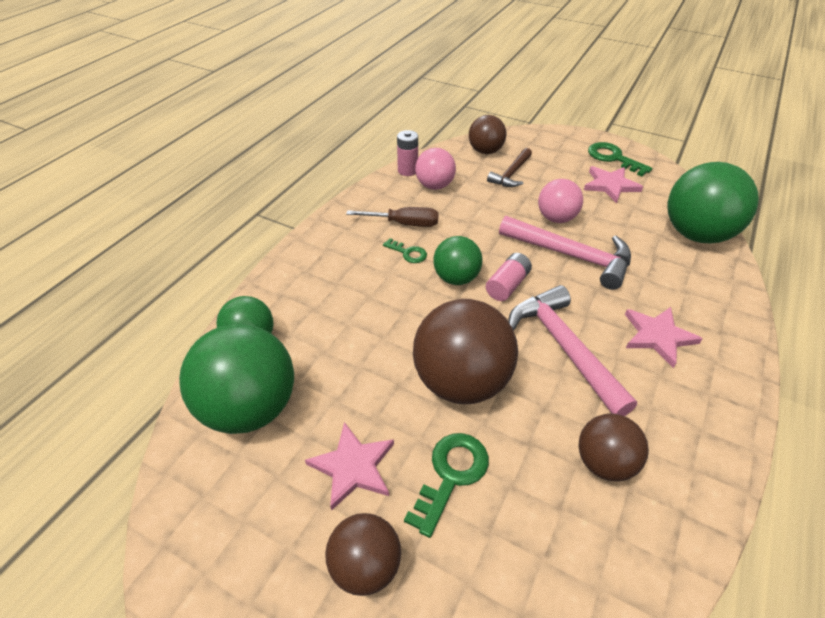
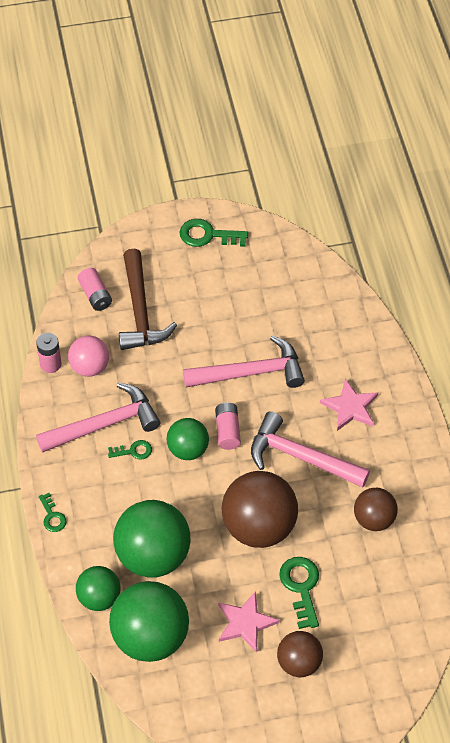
camera: 40 degrees left, 10 degrees up
(292, 258) = (52, 516): none -> green key
(405, 224) = (104, 424): brown screwdriver -> pink hammer
(485, 151) = (95, 295): brown ball -> pink battery
(511, 174) = (140, 311): brown hammer -> brown hammer, size x1.69
(556, 218) = (213, 340): pink ball -> none
(610, 185) = (227, 273): pink star -> none
(696, 234) = (322, 290): green ball -> green ball (153, 556)

